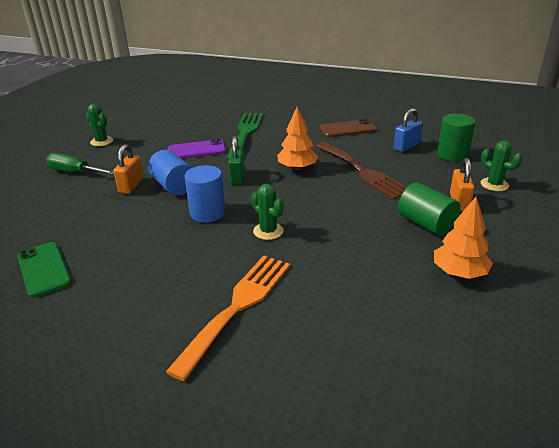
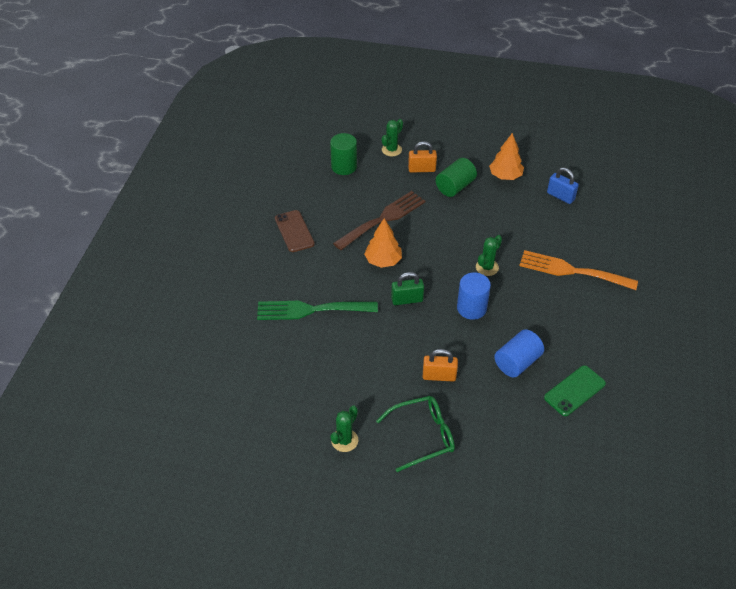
camera: 100 degrees left, 15 degrees up
(75, 172) = (422, 436): green screwdriver -> green glasses
(174, 186) = (433, 342): blue cylinder -> blue cylinder (517, 362)
(196, 150) = (356, 343): purple phone -> none
(406, 146) = (330, 192): blue padlock -> blue padlock (560, 196)

